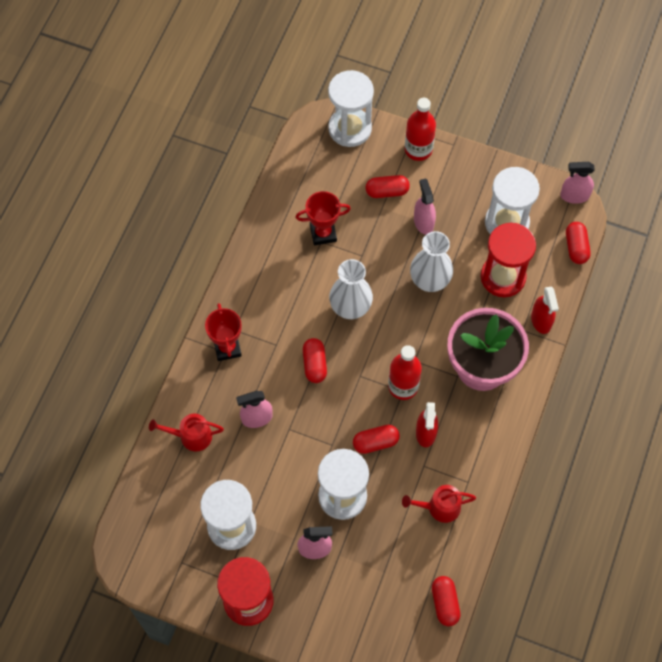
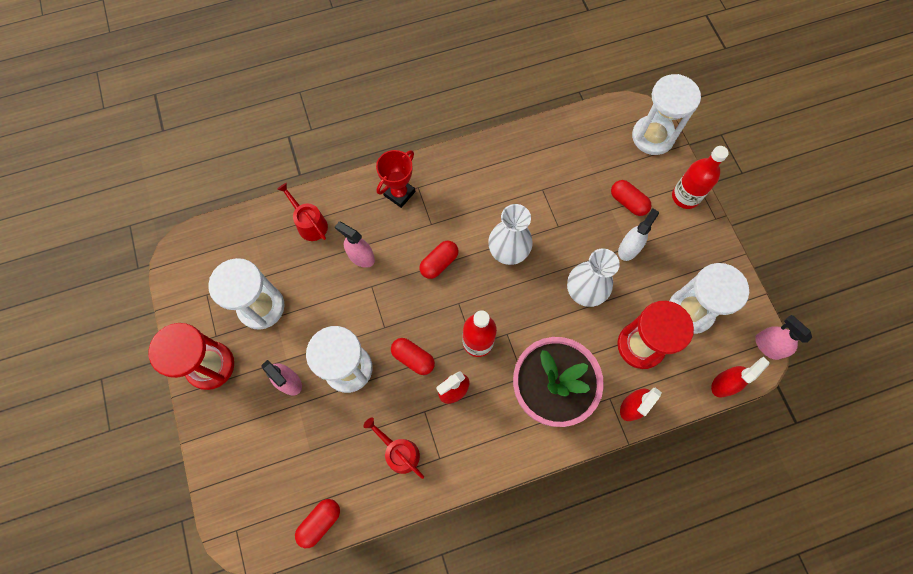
camera: 50 degrees right, 5 degrees up
(323, 233) = (550, 185): red trophy -> none
(423, 222) = (629, 248): pink spray bottle -> white spray bottle
(576, 247) = (723, 384): red capsule -> red spray bottle

